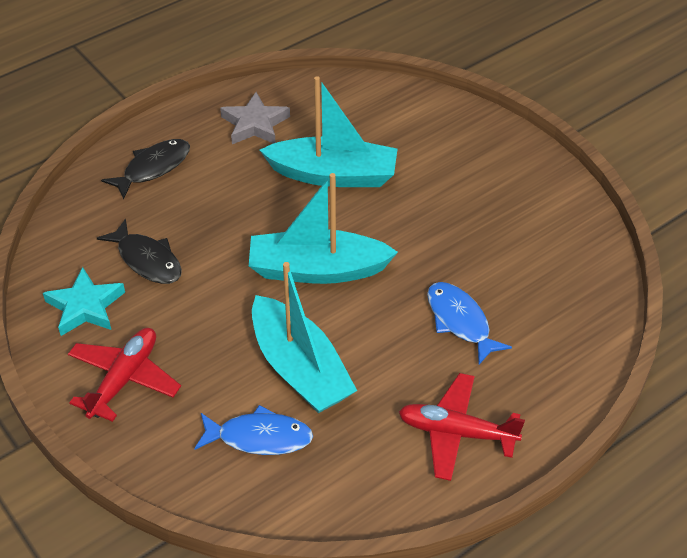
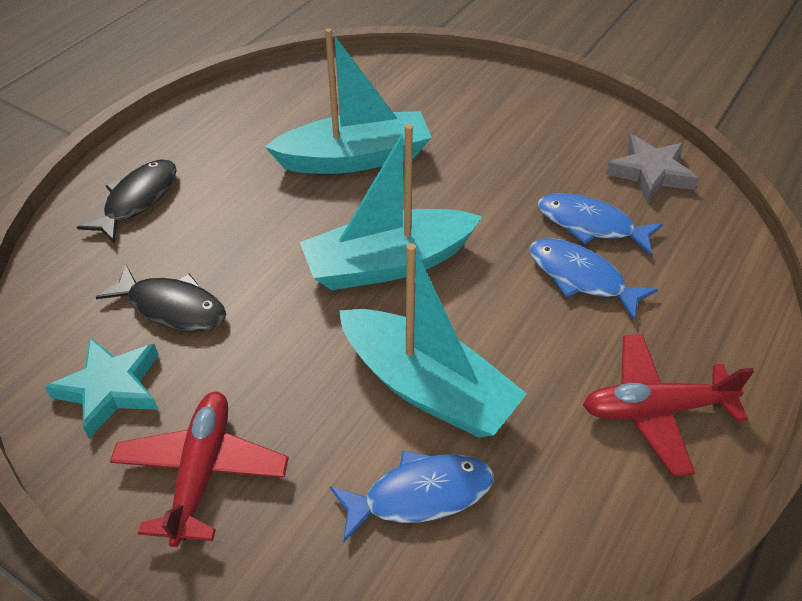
camera: 20 degrees left, 0 degrees up
(255, 124) = (241, 127): grey star -> grey star (650, 173)
(493, 281) = (590, 225): none -> blue fish

